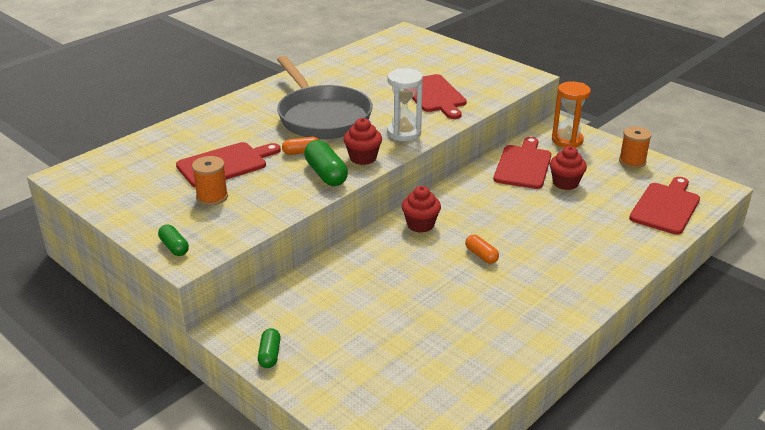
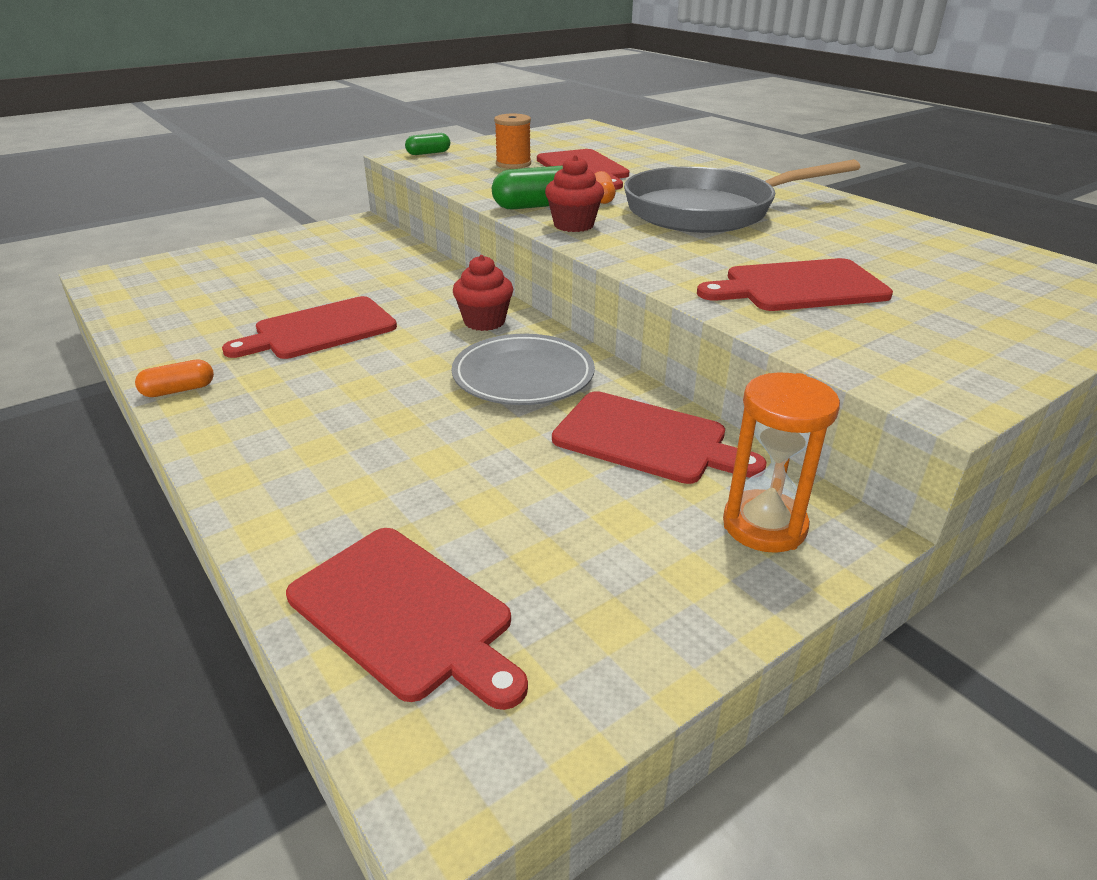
camera: 100 degrees right, 0 degrees up
(269, 355) = (304, 235): green capsule -> none
(404, 133) = (646, 253): white hourglass -> none
(458, 289) = (320, 330): none -> red cutting board
(481, 255) = (380, 355): orange capsule -> orange capsule (178, 390)
(482, 203) = (523, 375): none -> grey plate
(565, 183) = (562, 478): red cupcake -> none
(632, 161) = (645, 620): orange spool -> none

